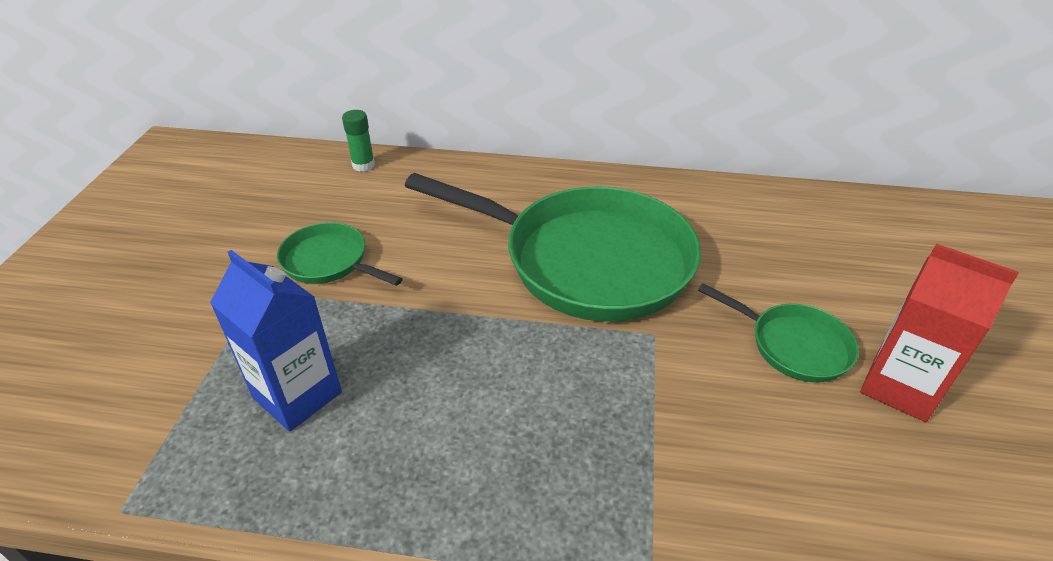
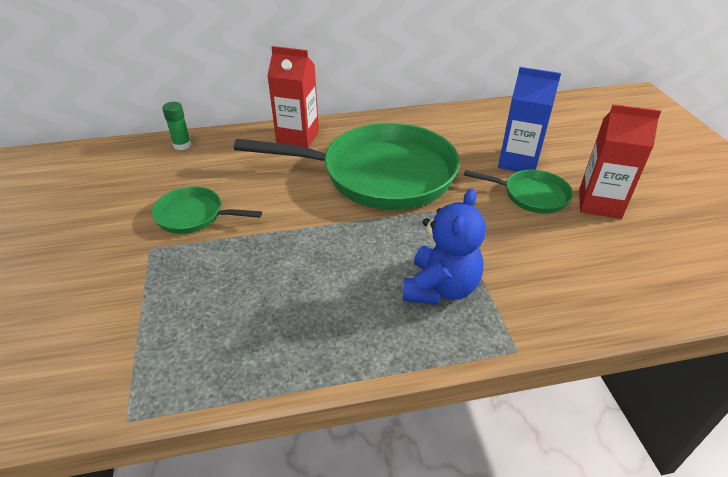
camera: 20 degrees left, 0 degrees up
(297, 395) = (222, 307): blue carton -> blue carton (518, 162)
(506, 183) = (298, 137): none -> red carton
(586, 453) = (440, 288): none -> blue teddy bear

